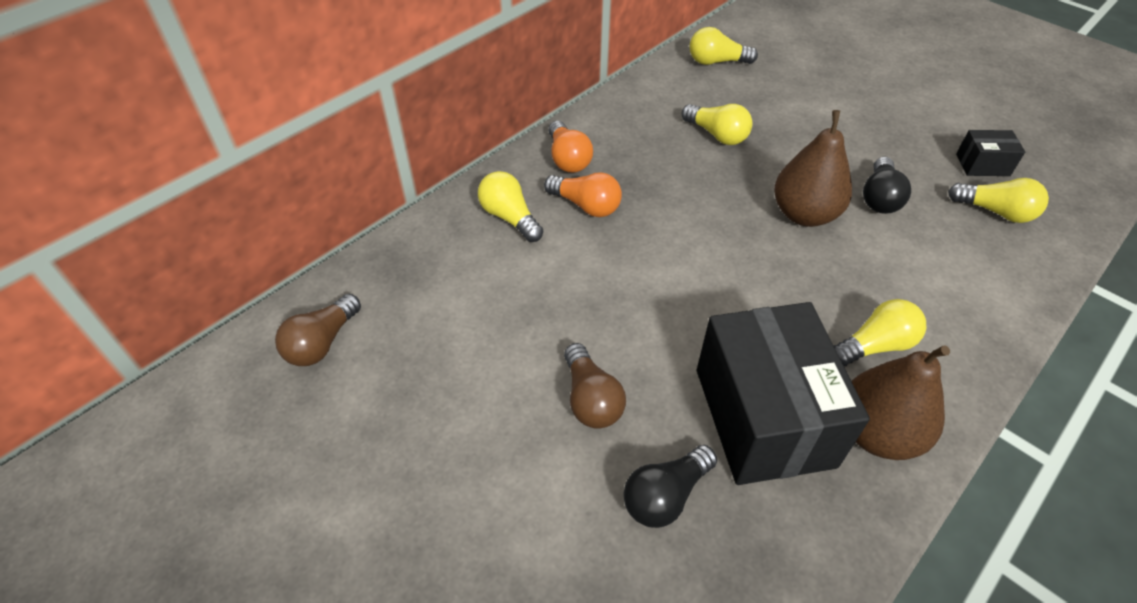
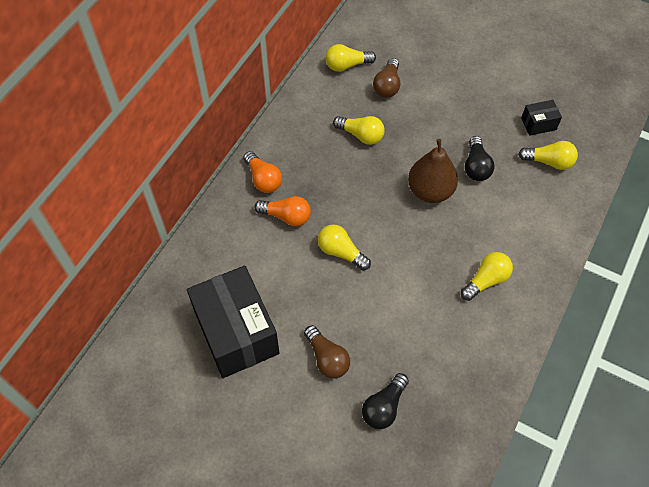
camera: 15 degrees left, 10 degrees up
(322, 343) = (148, 362): brown light bulb -> brown light bulb (387, 86)
(509, 217) = (238, 238): yellow light bulb -> yellow light bulb (341, 252)
(763, 417) = (429, 344): black box -> black box (236, 332)
(877, 433) = (494, 338): brown pear -> none

